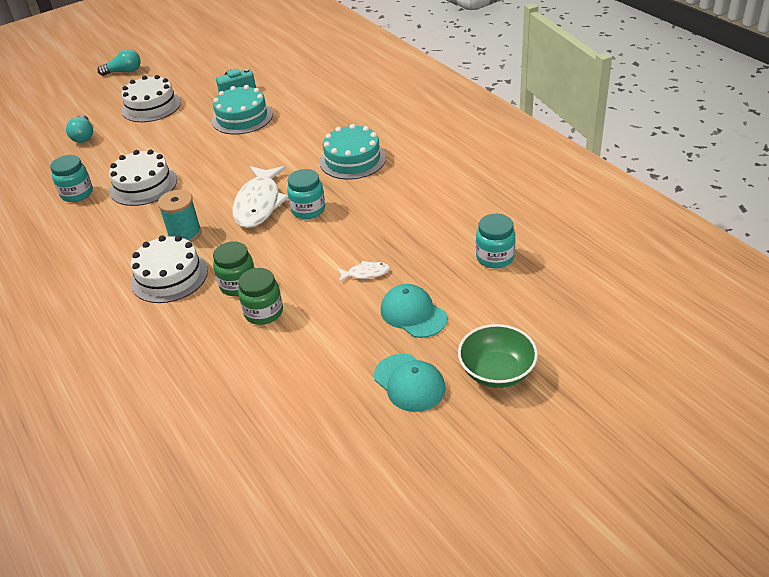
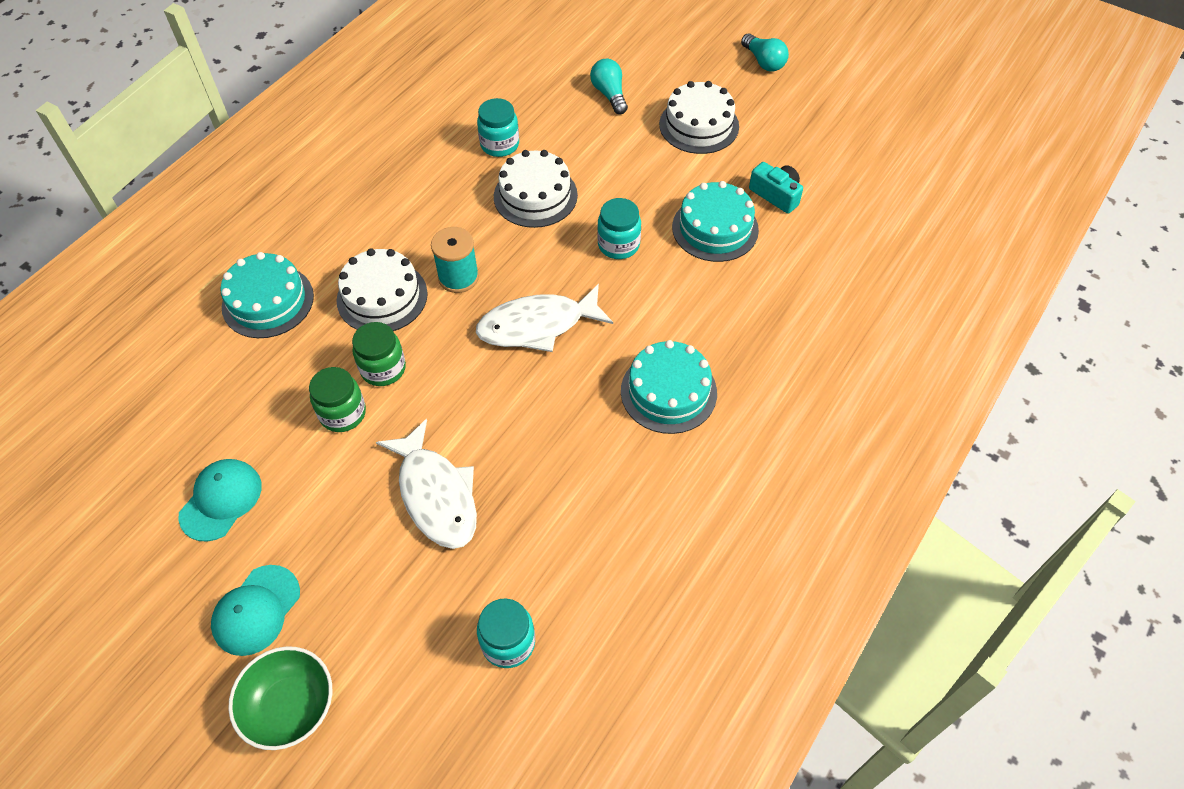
camera: 65 degrees right, 15 degrees up
(83, 136) = (609, 94): turquoise light bulb -> turquoise light bulb turned 105 degrees clockwise
(116, 344) = (268, 301): none -> turquoise cake
(308, 210) = (542, 383): turquoise jar -> turquoise jar (618, 245)
(366, 273) = (436, 495): white fish -> white fish, size x2.16
(413, 314) = (374, 575): turquoise cap -> turquoise cap (221, 500)

